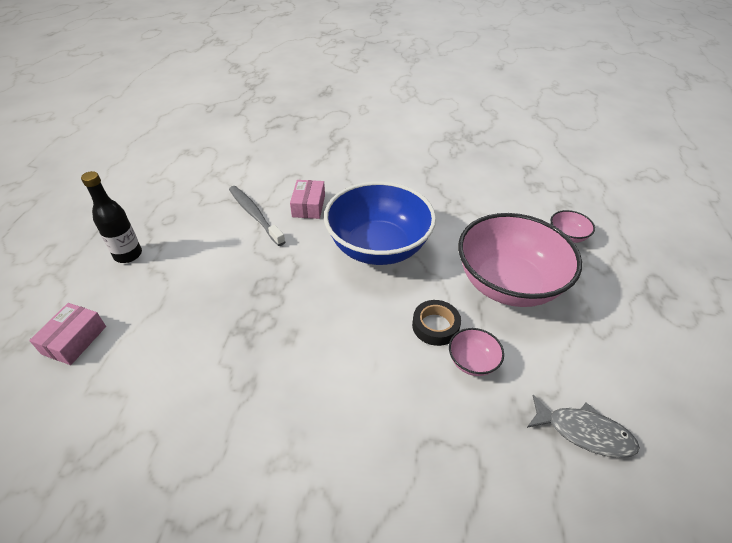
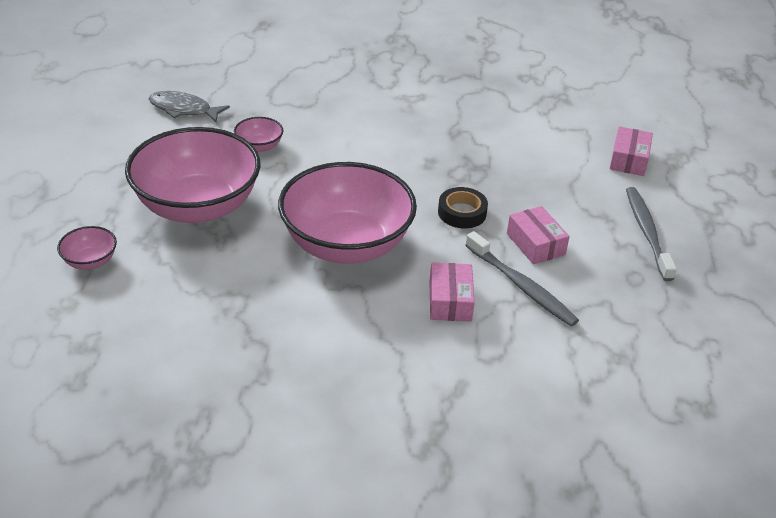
camera: 175 degrees right, 5 degrees down
(128, 255) = (647, 233): black bottle -> grey toothbrush
(227, 246) = (535, 244): none -> pink box
(378, 247) = (346, 245): blue bowl -> pink bowl
(435, 326) = (288, 170): black tape -> black tape (462, 213)

